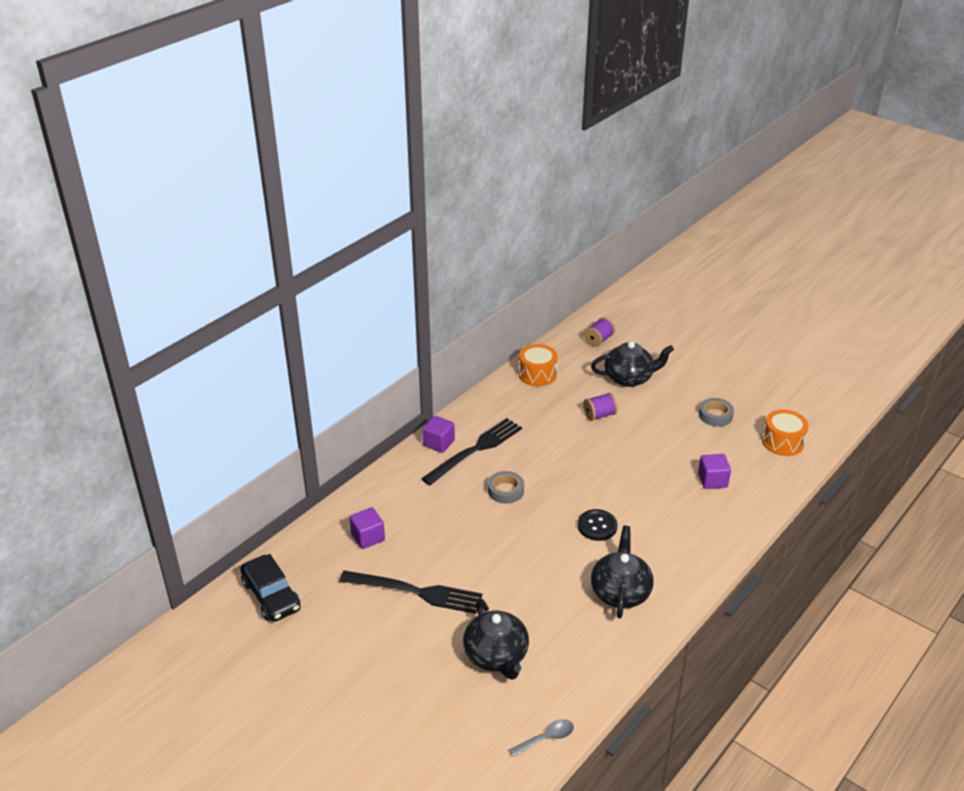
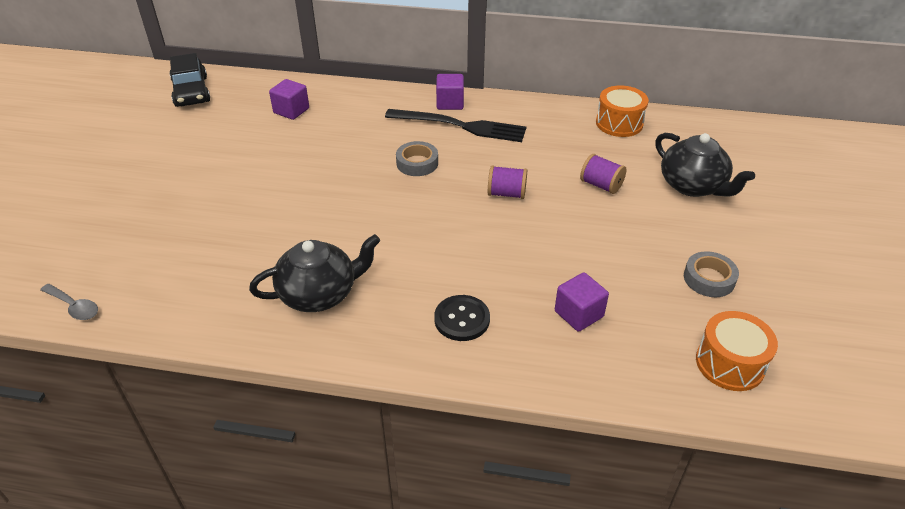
camera: 60 degrees right, 5 degrees up
(271, 595) = (191, 91): black car -> black car turned 45 degrees counterclockwise
(416, 592) = (237, 159): black fork -> none
(496, 656) = (176, 235): black teapot -> none
(597, 526) = (413, 242): black button -> black button (462, 319)
(598, 340) = (731, 143): purple spool -> purple spool (506, 194)

